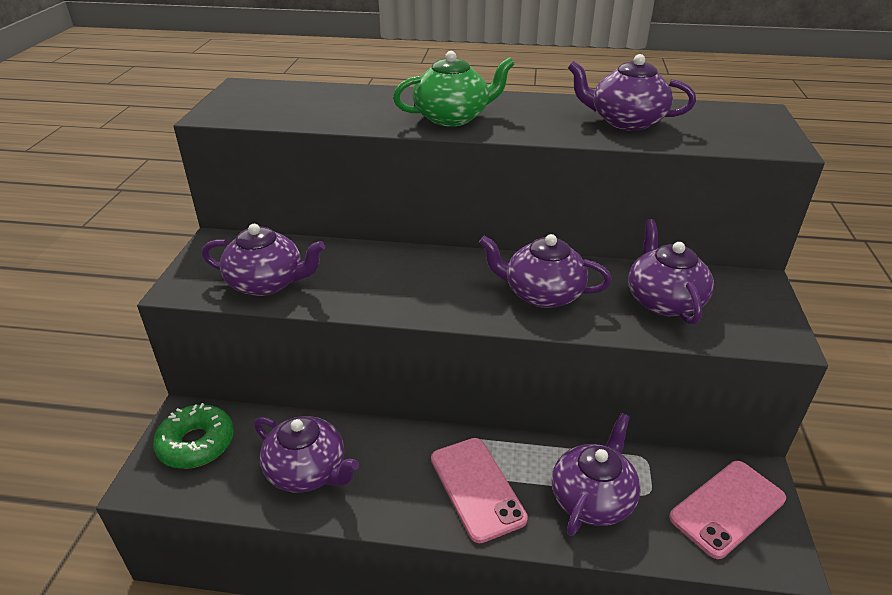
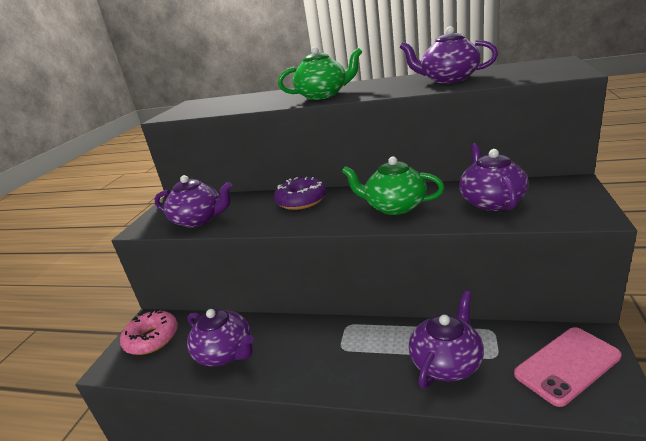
camera: 10 degrees right, 10 degrees down
(196, 444) = (152, 338): green donut -> pink donut
(412, 266) = (301, 200): none -> purple donut
(477, 488) = (352, 359): pink phone -> none
(542, 294) = (394, 207): purple teapot -> green teapot

